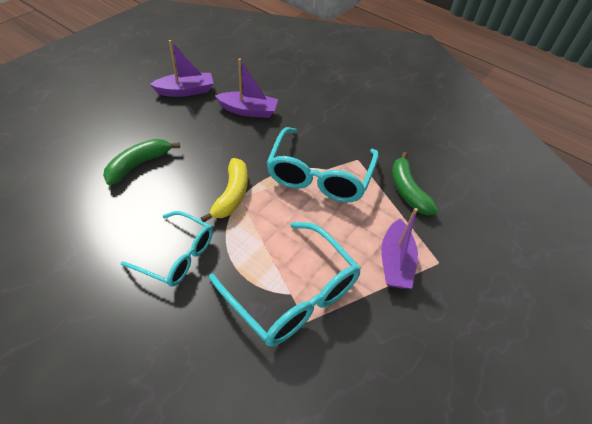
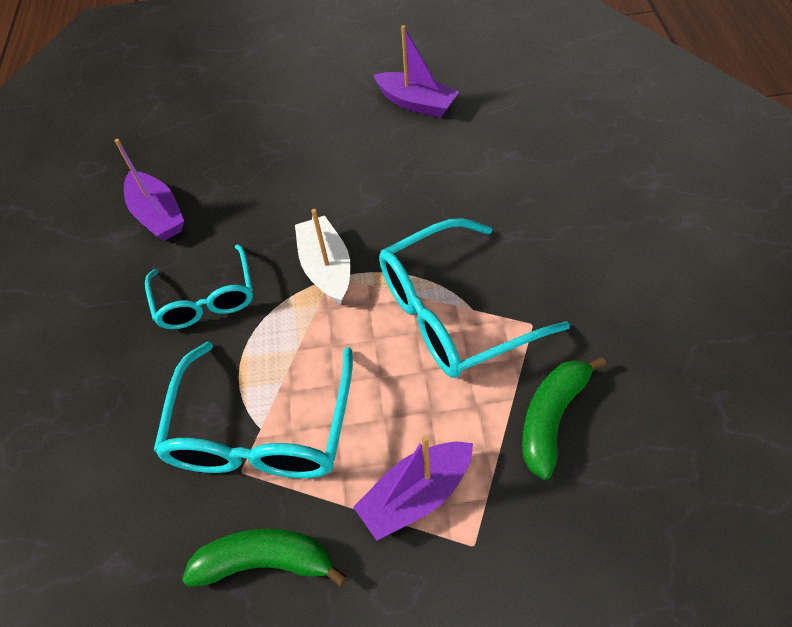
camera: 55 degrees right, 5 degrees up
(138, 164) = (275, 171): green banana -> green banana (265, 561)
(231, 195) = (326, 268): yellow banana -> white boat
(248, 111) = (462, 169): purple boat -> purple boat (158, 215)

